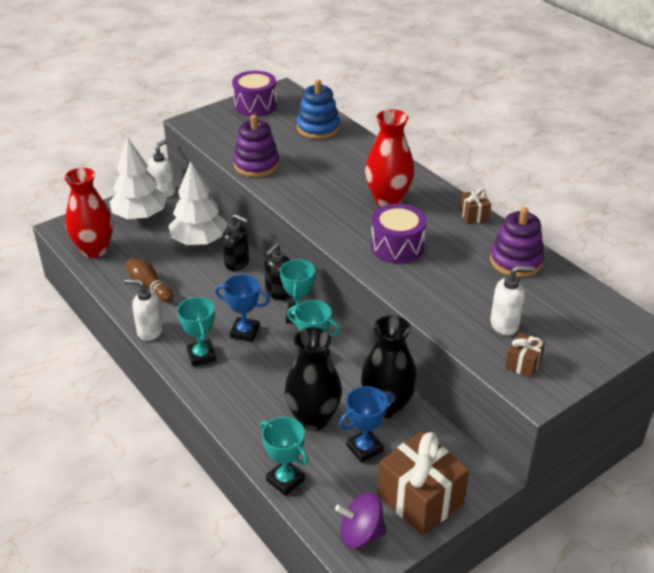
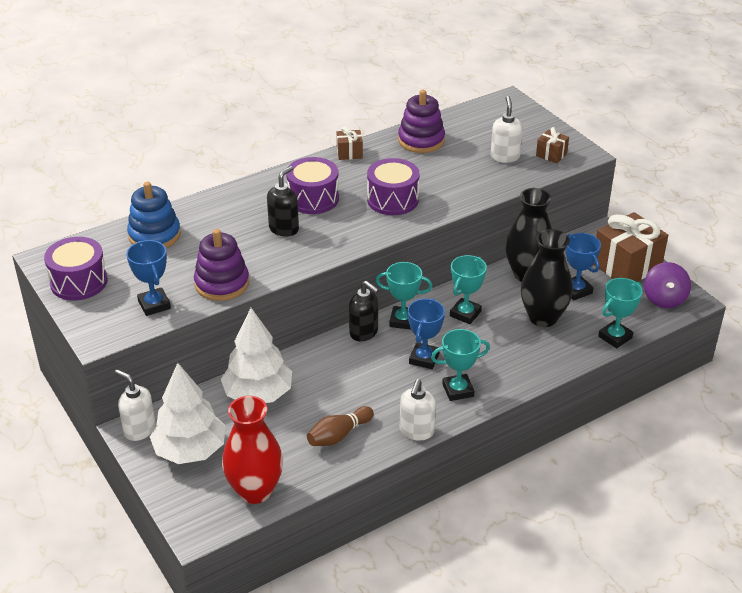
camera: 85 degrees left, 0 degrees up
(229, 138) = (154, 305): none -> blue trophy
(237, 263) = (307, 363): black soap dispenser -> black soap dispenser (284, 229)
(388, 199) = (313, 199): red vase -> purple drum

